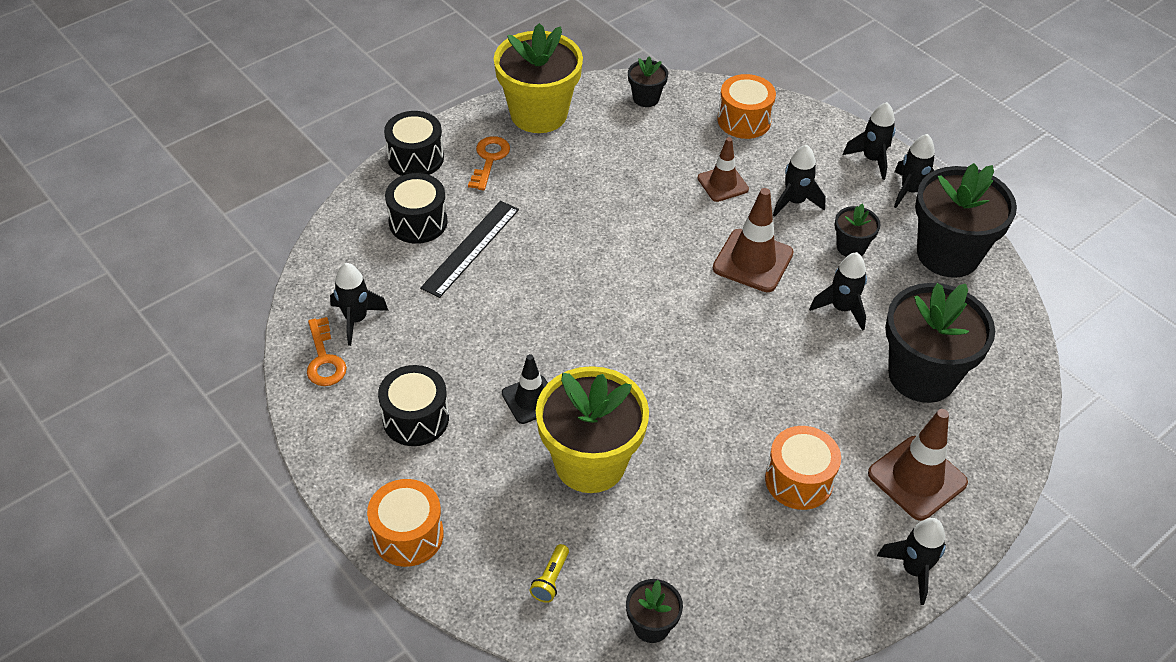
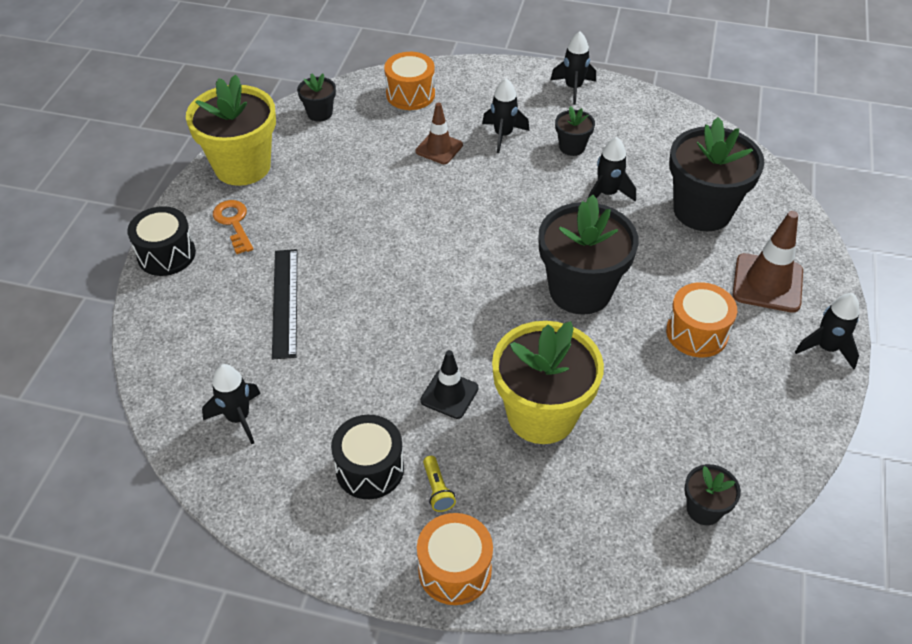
camera: 35 degrees left, 0 degrees up
(324, 359) = (241, 469): orange key -> none
(418, 222) = (218, 306): black drum -> none
(550, 579) = (599, 526): yellow flashlight -> yellow flashlight (437, 490)
(753, 261) = (514, 193): brown traffic cone -> none
(872, 159) = (527, 79): black rocket -> none
(948, 254) = (638, 118): black flower pot -> black flower pot (580, 290)

